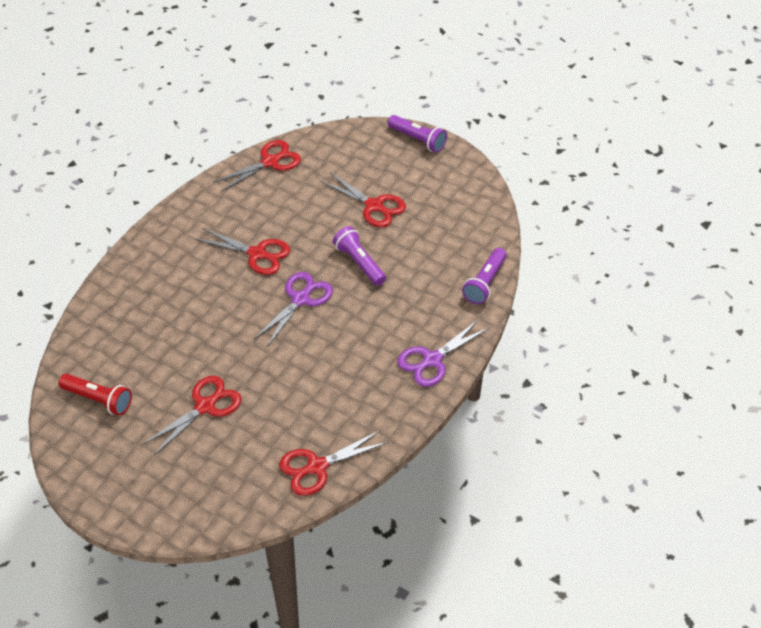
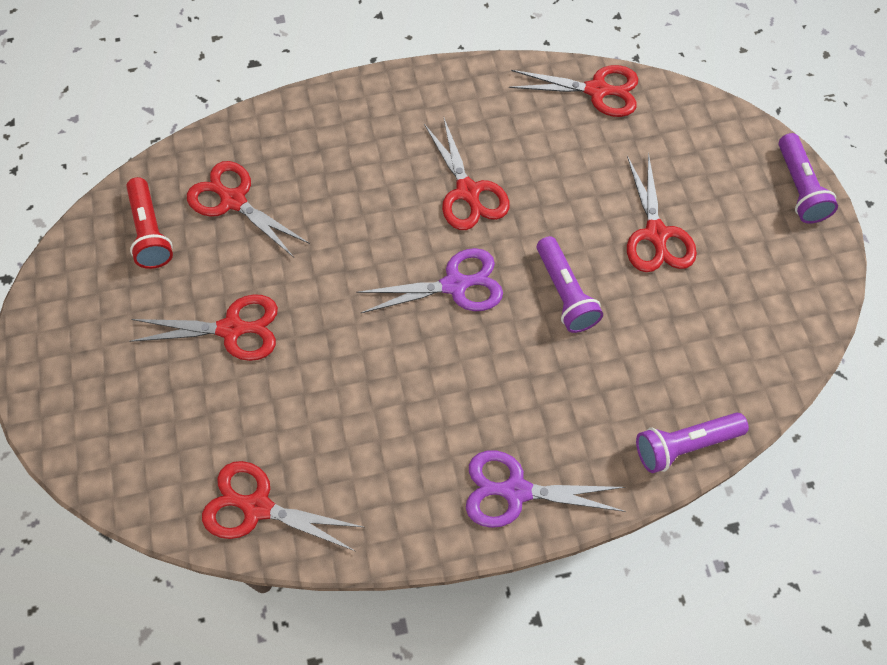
camera: 45 degrees right, 15 degrees up
(129, 350) = (233, 201): none -> red scissors
(359, 263) = (564, 293): purple flashlight -> purple flashlight turned 150 degrees clockwise

